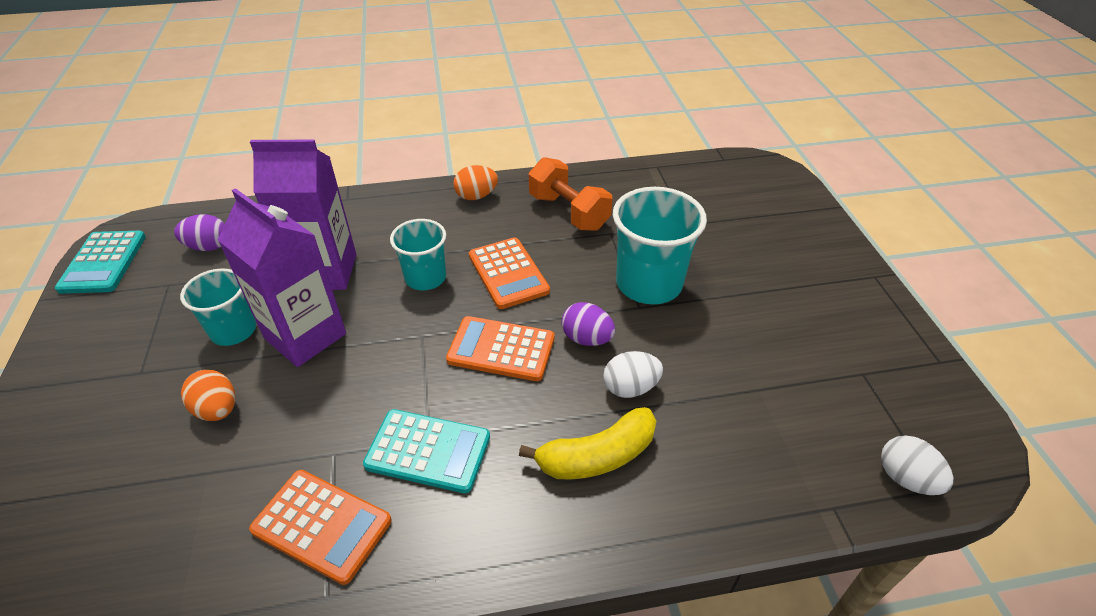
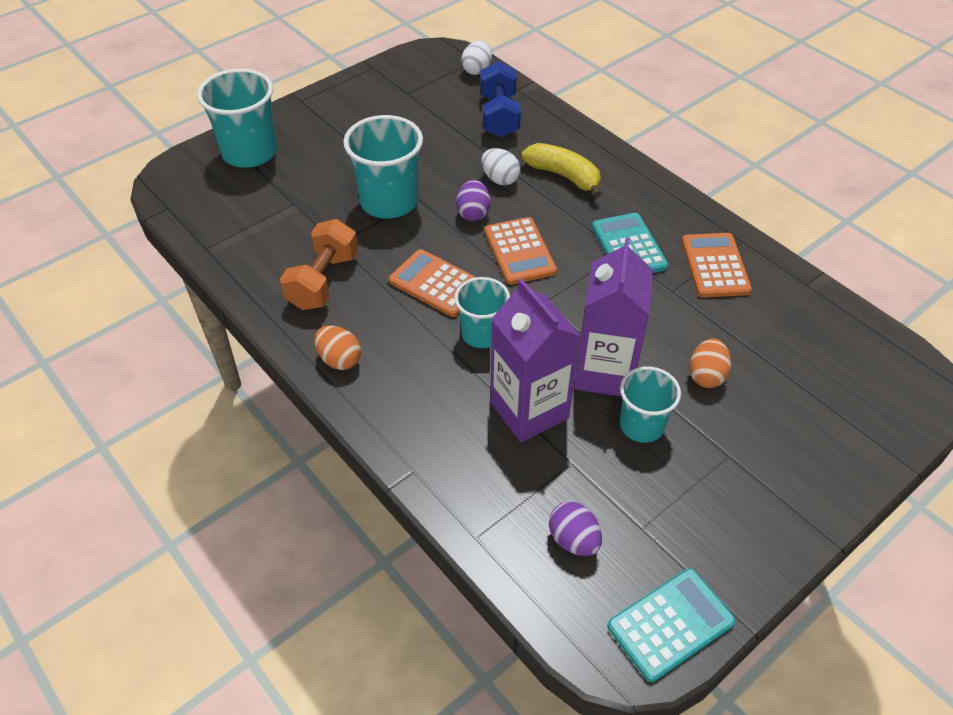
camera: 120 degrees left, 5 degrees up
(508, 273) = (436, 284): orange calculator -> orange calculator turned 90 degrees counterclockwise
(767, 449) = (499, 116): none -> blue dumbbell
(785, 218) = (250, 152): none -> turquoise cup

